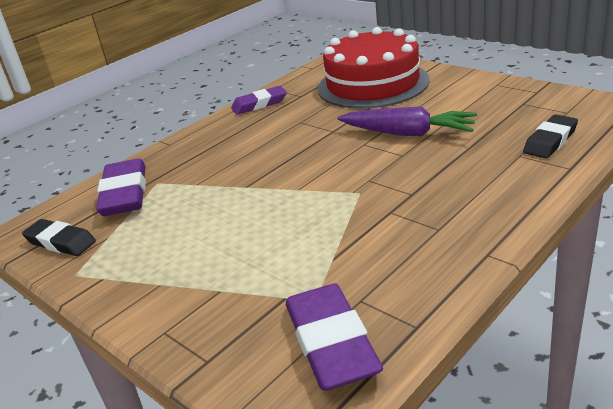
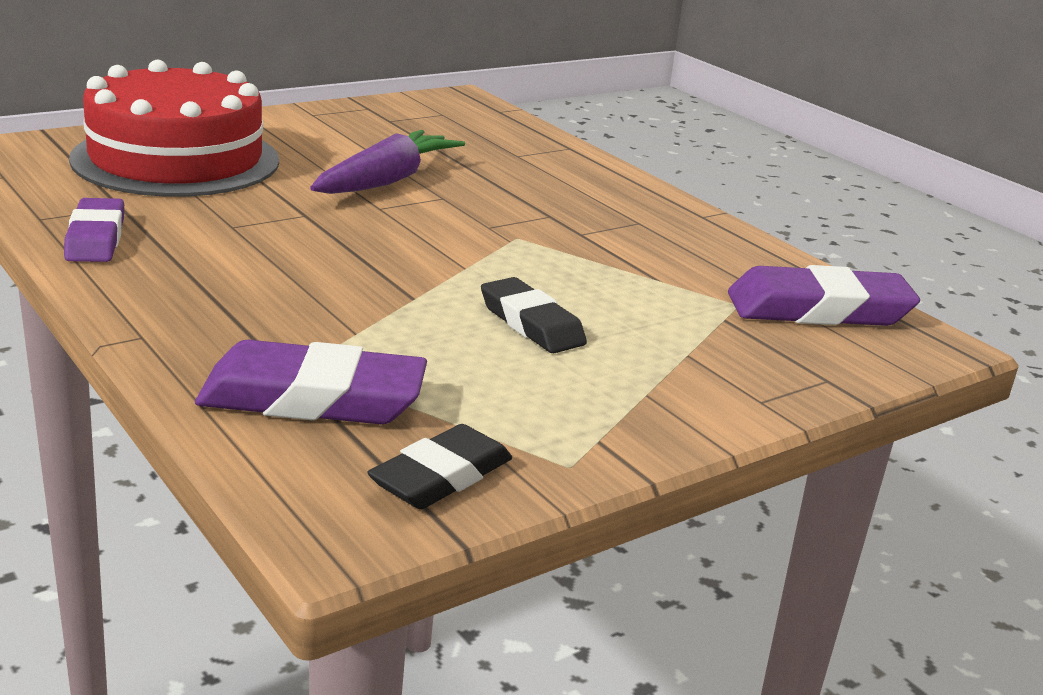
camera: 85 degrees left, 5 degrees down
(550, 141) = (502, 137): black eraser -> black eraser (531, 324)

